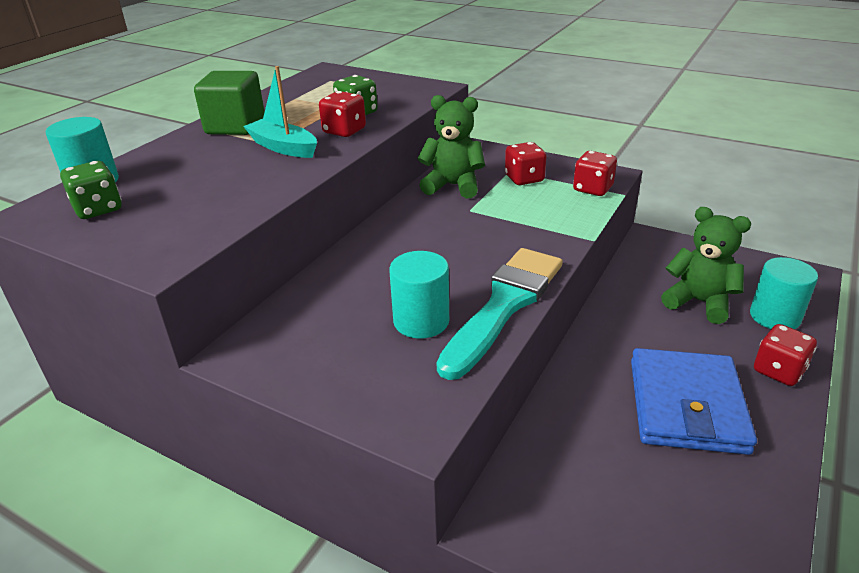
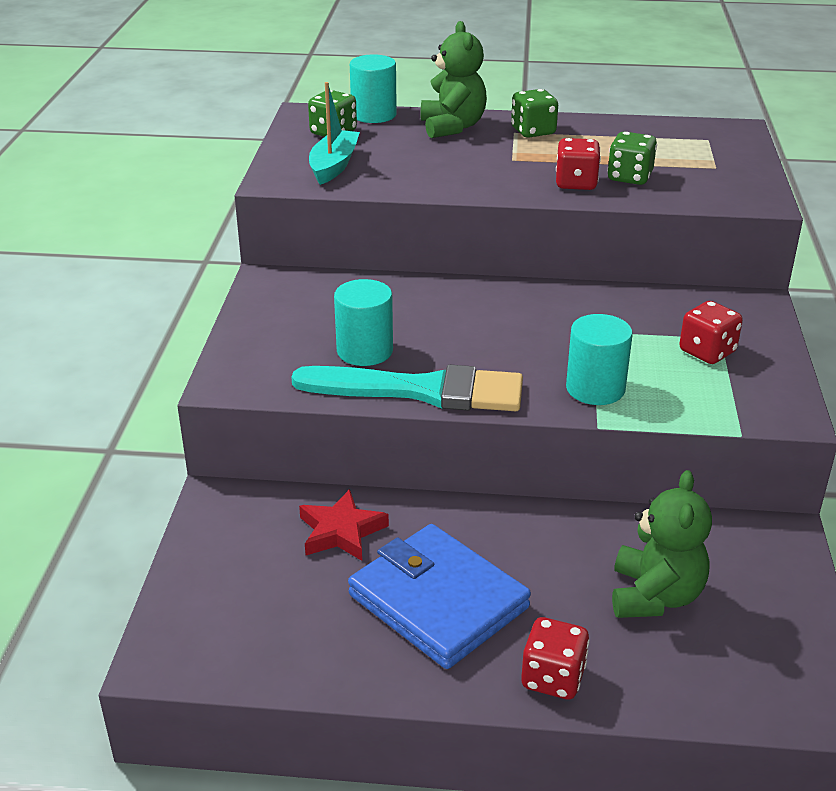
camera: 65 degrees right, 0 degrees up
(235, 126) = (533, 131): green cube -> green dice
(283, 147) = (508, 166): turquoise boat -> turquoise boat (334, 166)
(453, 186) = (639, 308): green teddy bear -> green teddy bear (452, 127)
(580, 441) = (341, 531): none -> red star
(592, 189) = (731, 407): red dice -> none
(686, 405) = (438, 601): blue wallet -> blue wallet turned 60 degrees clockwise
(774, 317) = (676, 672): turquoise cylinder -> turquoise cylinder (595, 389)

